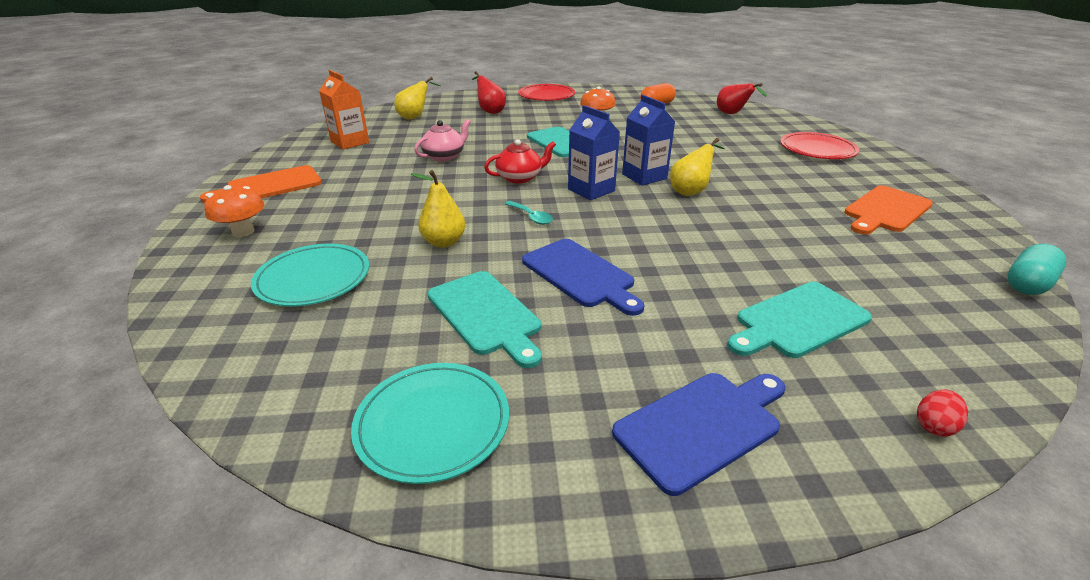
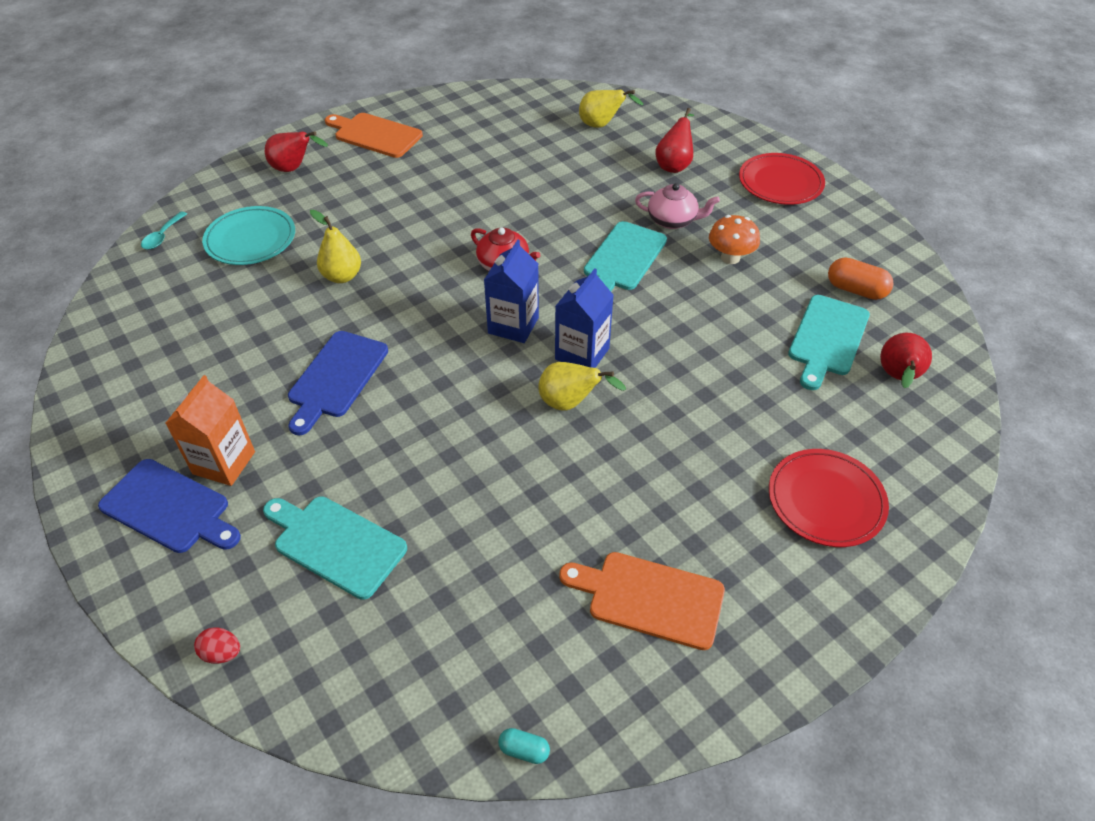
camera: 60 degrees right, 15 degrees up
(243, 232) = (294, 169): orange mushroom -> red pear
(350, 142) = (498, 123): orange carton -> orange carton (224, 463)
(433, 423) = (123, 375): turquoise plate -> none
(444, 156) = (515, 194): pink teapot -> pink teapot (672, 220)
(486, 315) = (249, 347): turquoise cutting board -> turquoise cutting board (827, 338)
(531, 217) = (422, 307): turquoise spoon -> turquoise spoon (162, 236)
(1027, 284) = (524, 750): turquoise capsule -> turquoise capsule, size x0.56

